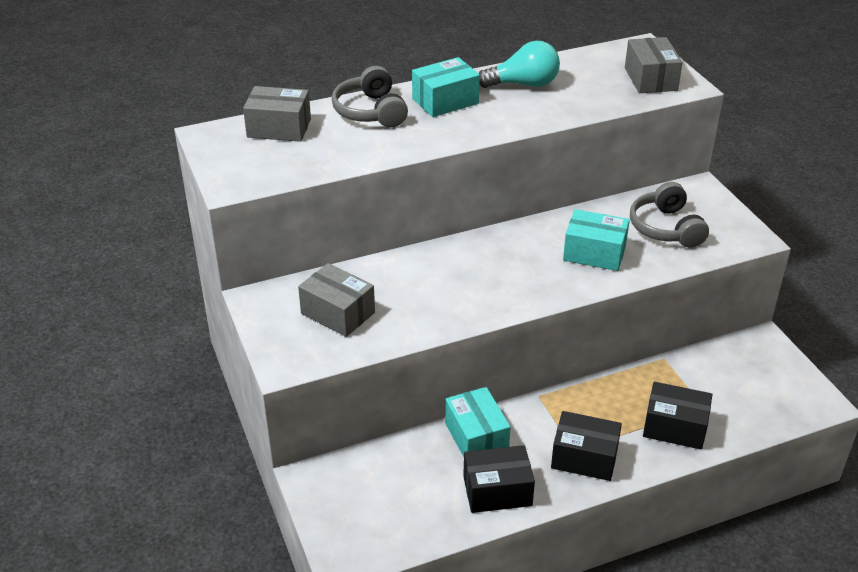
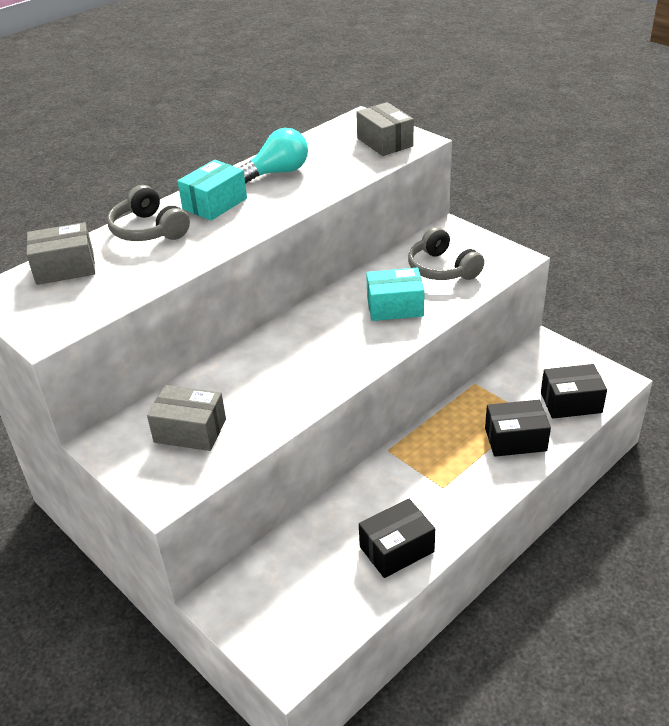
camera: 20 degrees left, 0 degrees up
(476, 437) = (352, 506): turquoise box -> none
(584, 458) = (455, 492): black box -> black box (571, 402)

